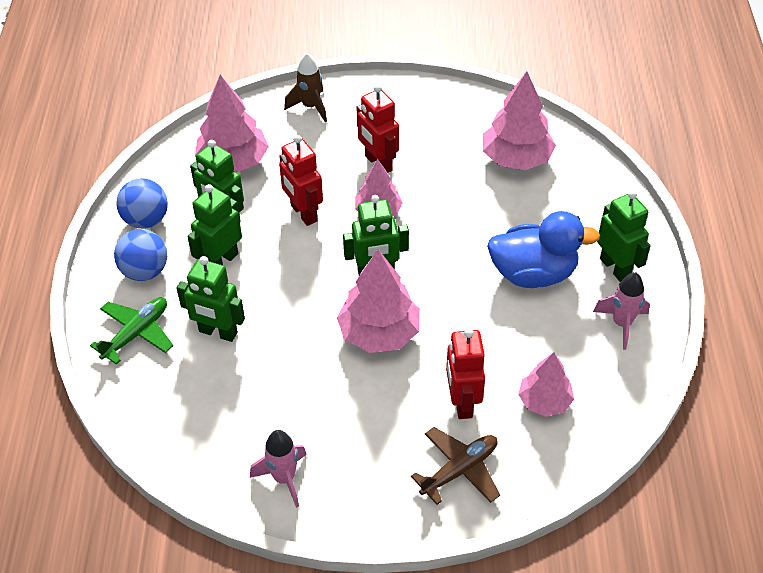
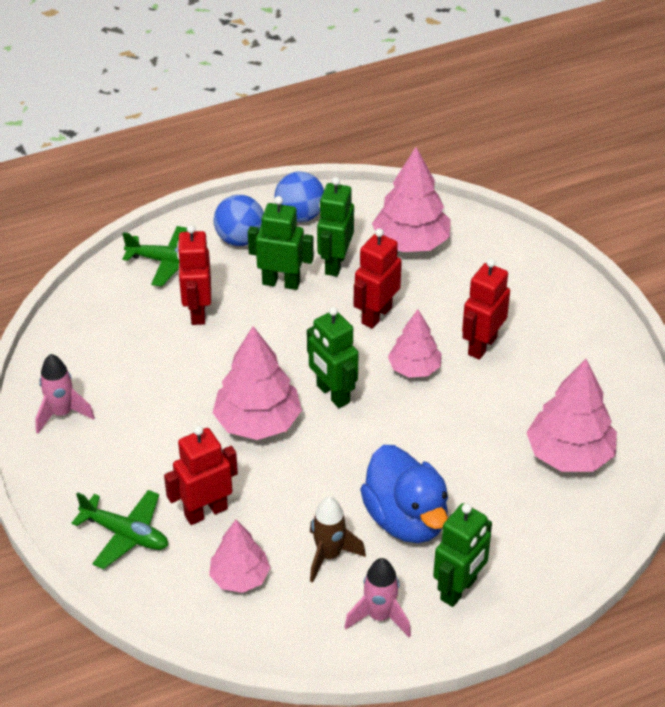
camera: 65 degrees right, 5 degrees down
(218, 332) = (197, 312): green robot -> red robot
(310, 107) = (526, 268): brown rocket -> brown rocket (329, 556)
(459, 470) = (125, 534): brown plane -> green plane

